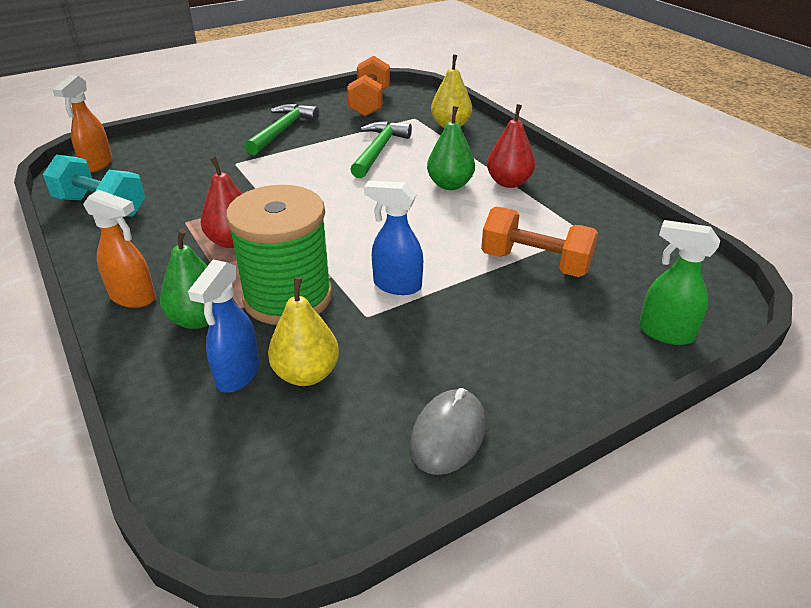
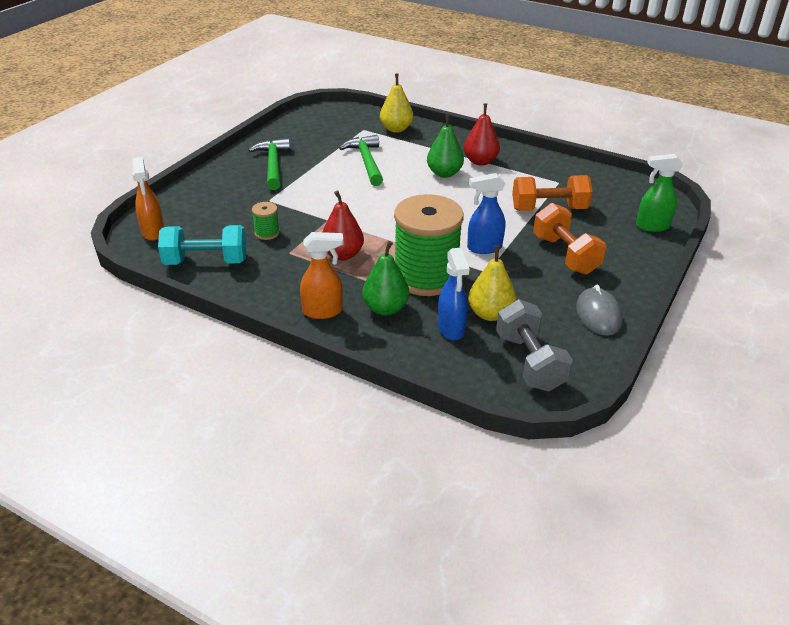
camera: 30 degrees left, 0 degrees up
(190, 195) = (267, 233): none -> green spool
(277, 465) = (529, 362): none -> grey dumbbell
(370, 103) = (314, 125): orange dumbbell -> orange dumbbell (565, 255)

